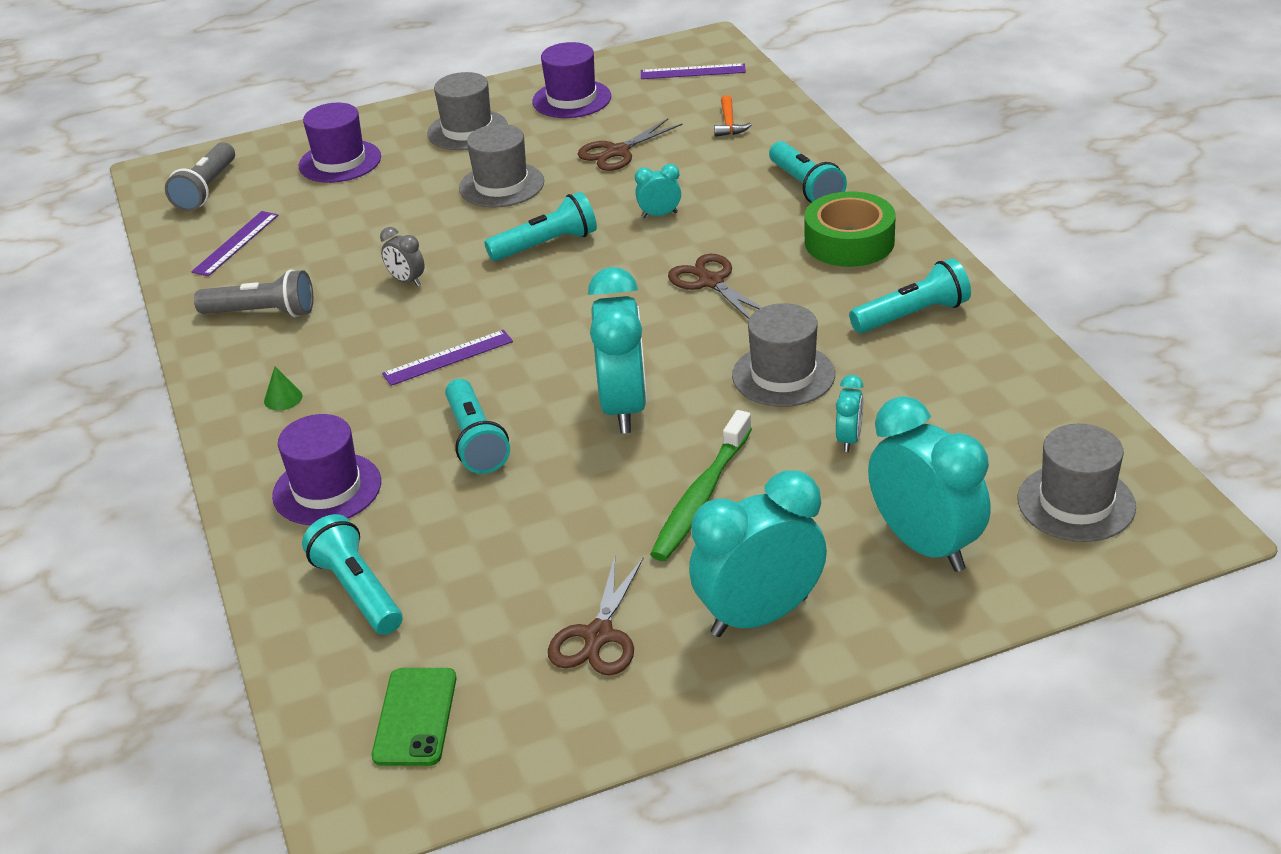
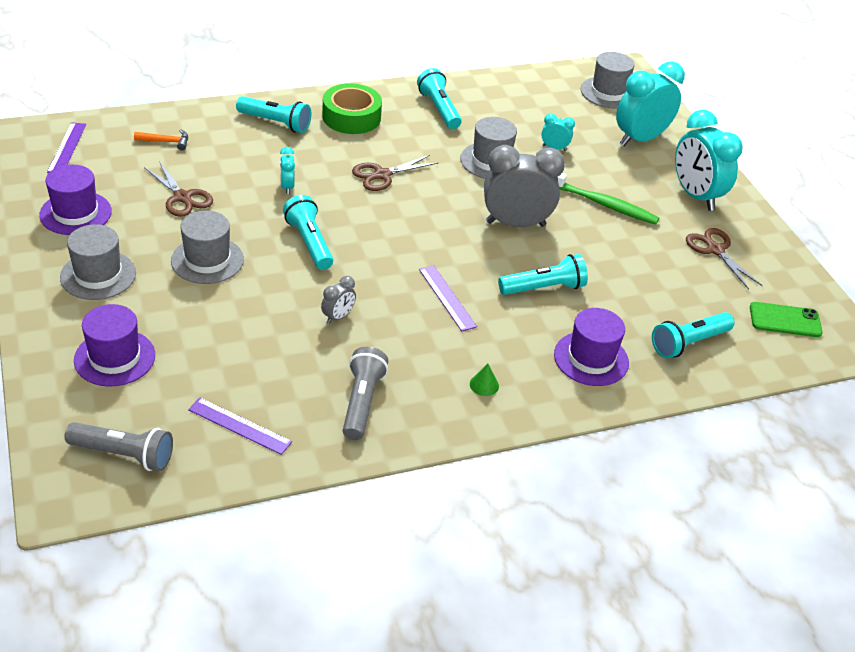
camera: 95 degrees left, 5 degrees up
(598, 635) = (715, 250): brown scissors -> brown scissors turned 135 degrees counterclockwise
(624, 408) = (515, 224): turquoise clock -> grey clock
(805, 187) = (275, 123): turquoise flashlight -> turquoise flashlight turned 45 degrees clockwise

